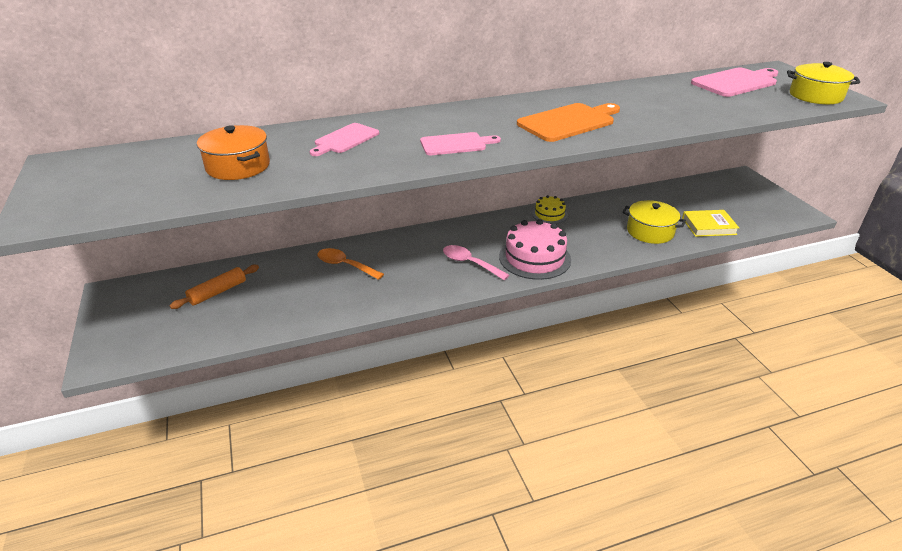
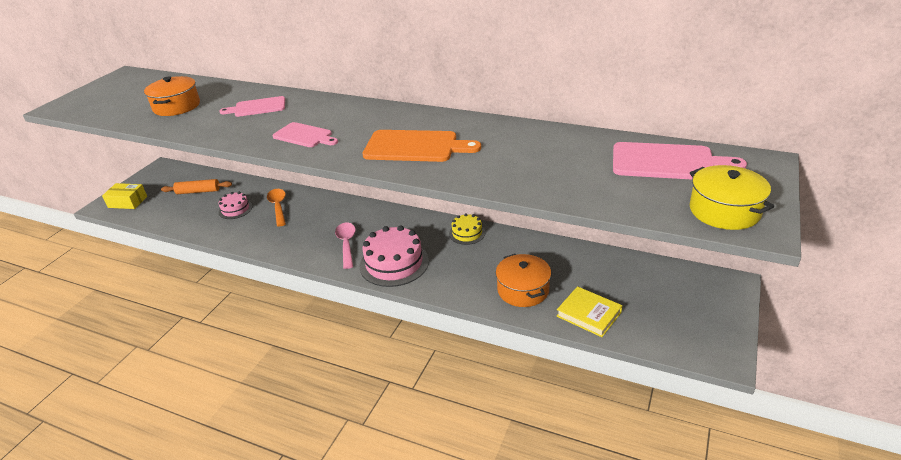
camera: 45 degrees right, 0 degrees up
(131, 342) = (127, 202): none -> yellow box
(300, 287) = (235, 209): none -> pink cake
(650, 231) = (523, 290): yellow pot -> orange pot

